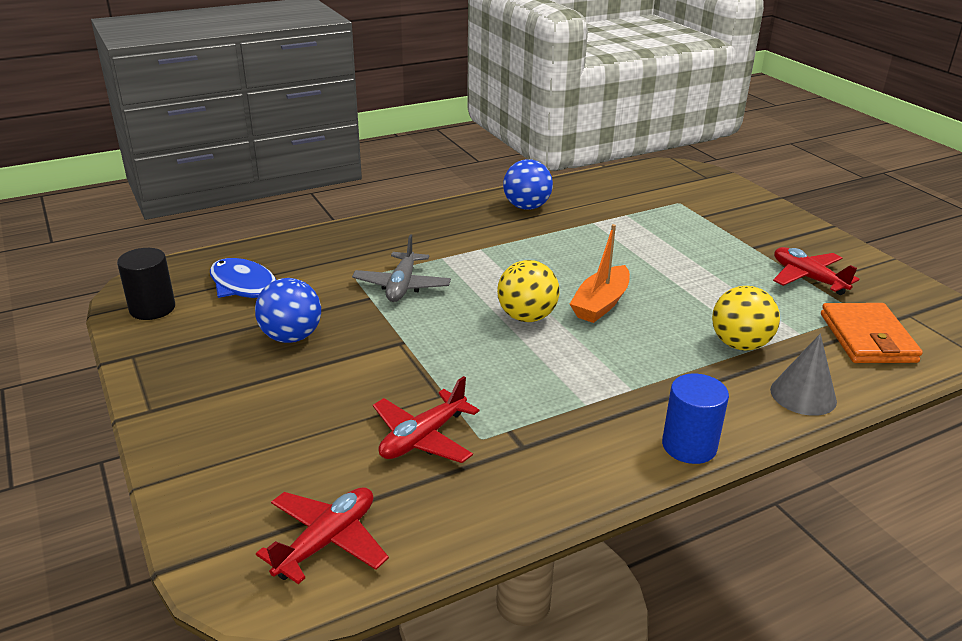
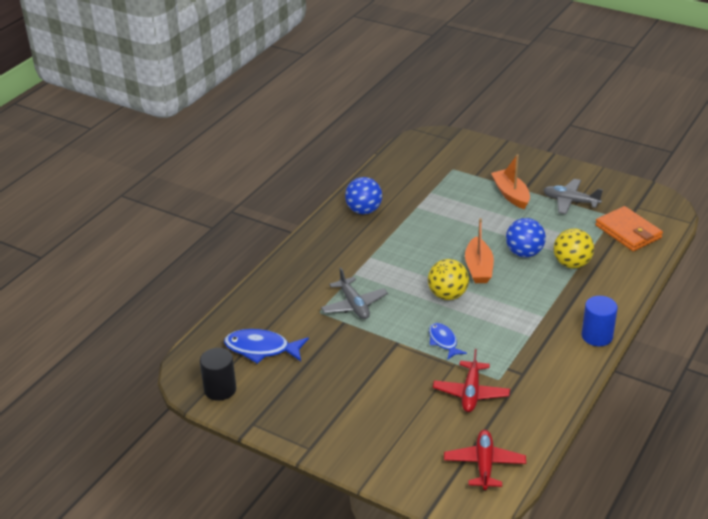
camera: 30 degrees left, 5 degrees up
(291, 337) = (331, 368): blue ball -> blue ball (524, 253)
(460, 363) = (443, 341): none -> blue fish
(728, 246) = (511, 194): none -> orange boat
(803, 395) = (624, 282): grey cone -> none
(807, 278) = (570, 201): red plane -> grey plane

